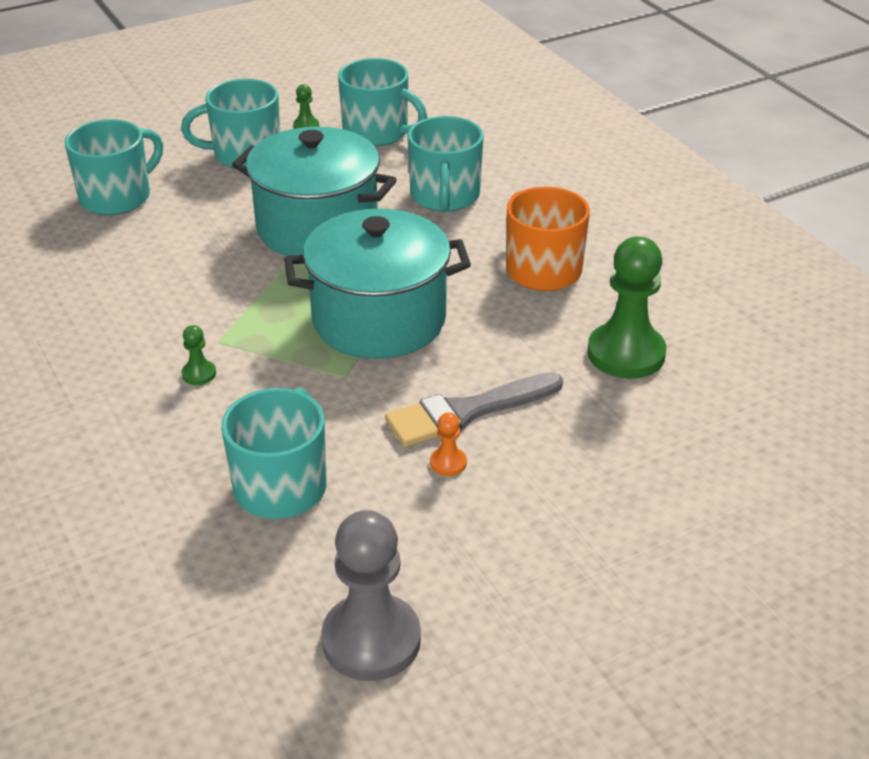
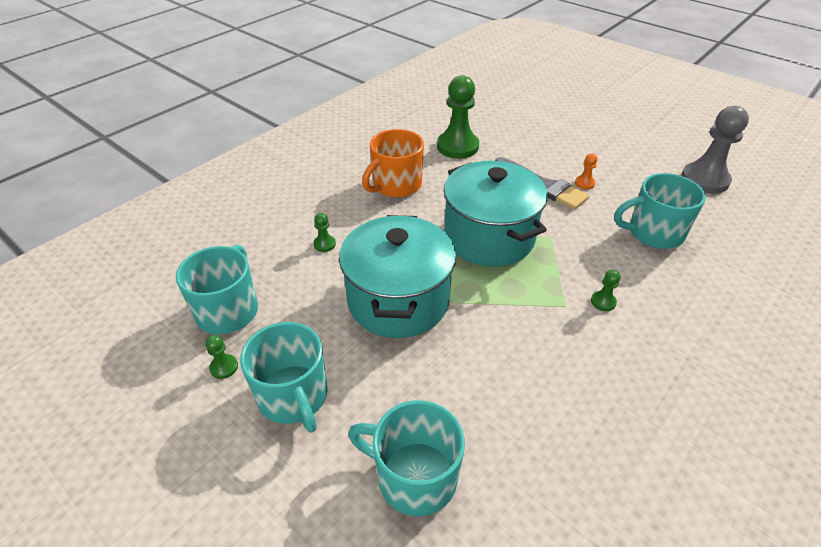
camera: 110 degrees left, 5 degrees up
(445, 196) = (324, 244): turquoise mug -> green pawn

